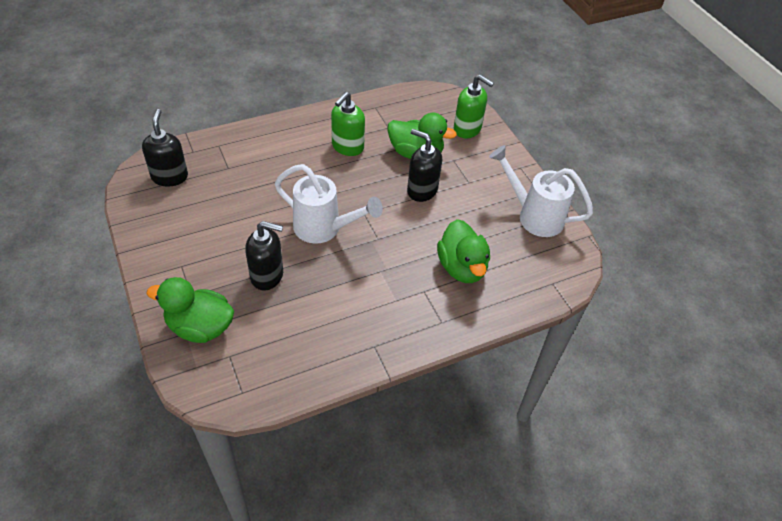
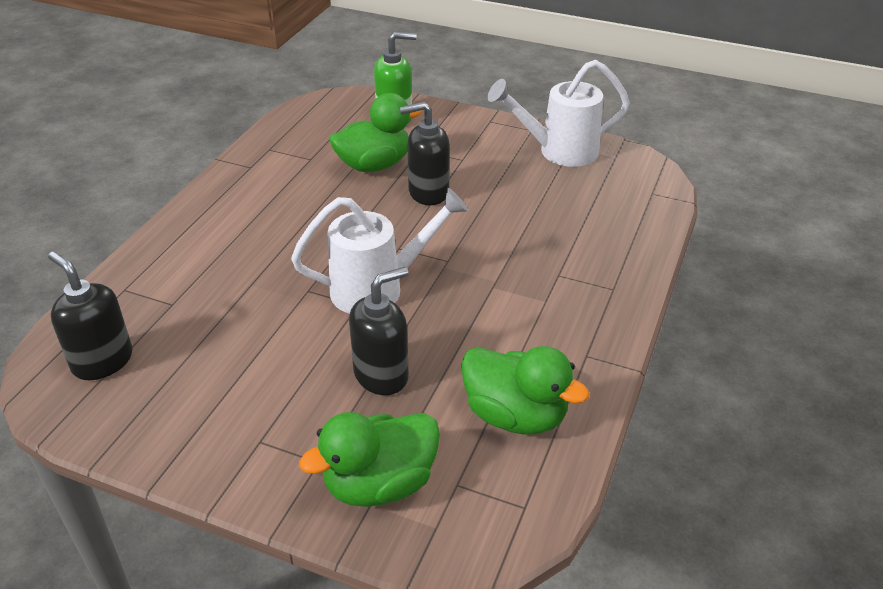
camera: 40 degrees left, 10 degrees down
(347, 147) = (291, 200): green soap dispenser -> none
(462, 267) = (562, 232): green duck -> green duck (515, 415)

